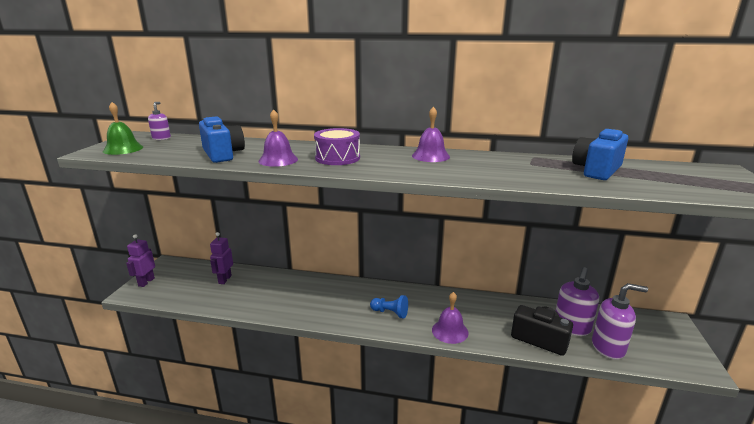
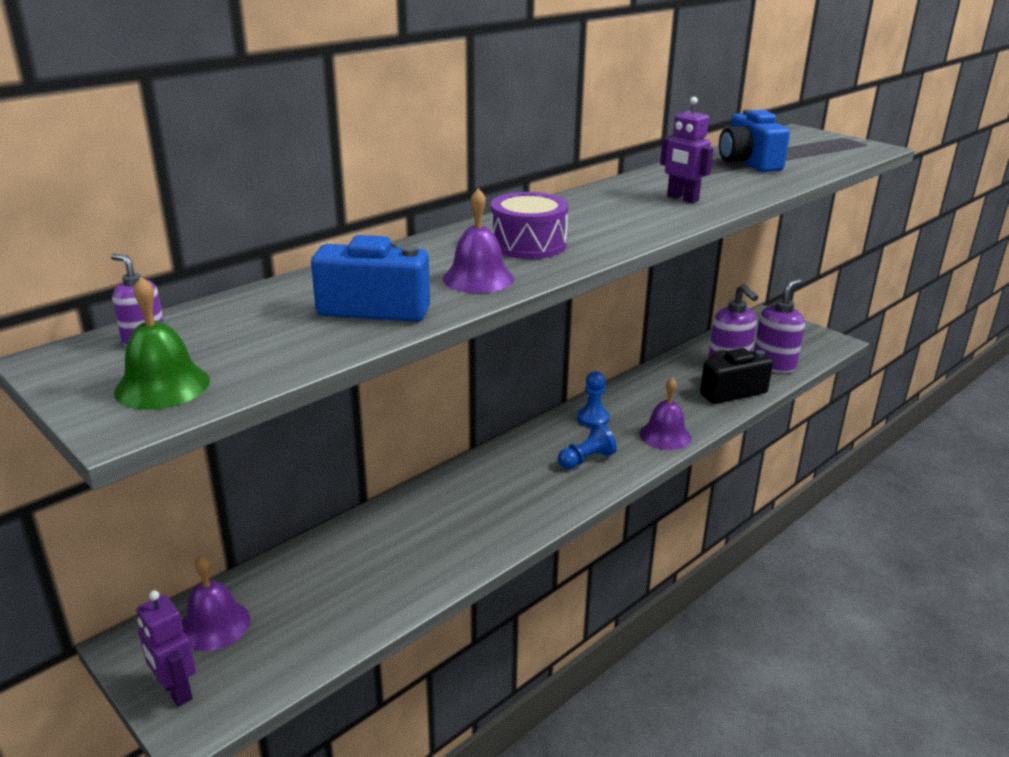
camera: 55 degrees left, 5 degrees up
(224, 279) = (306, 582): purple robot -> purple robot (682, 198)
(430, 156) = (599, 201): purple bell -> purple bell (214, 624)
(432, 300) = (593, 419): none -> blue pawn

